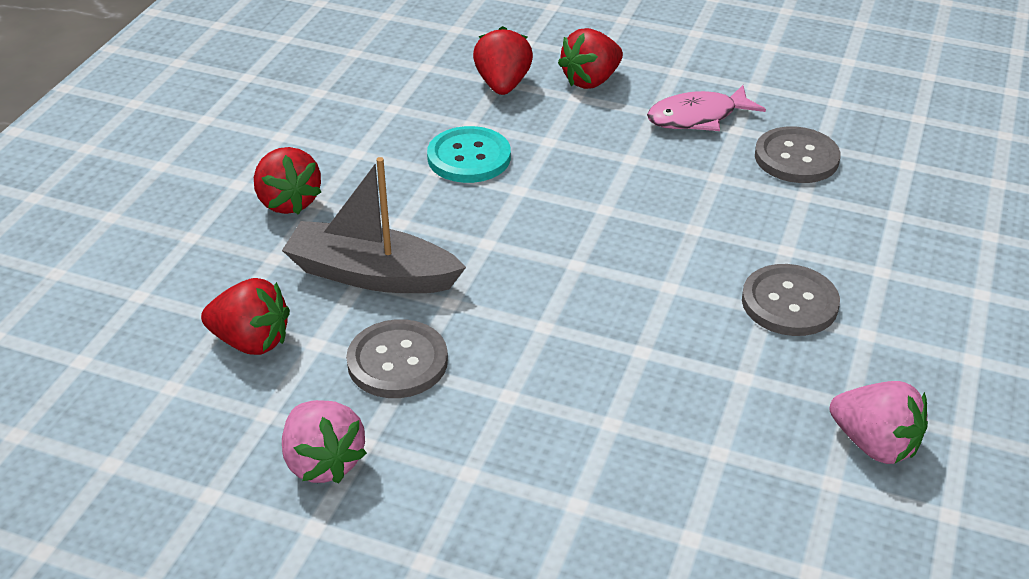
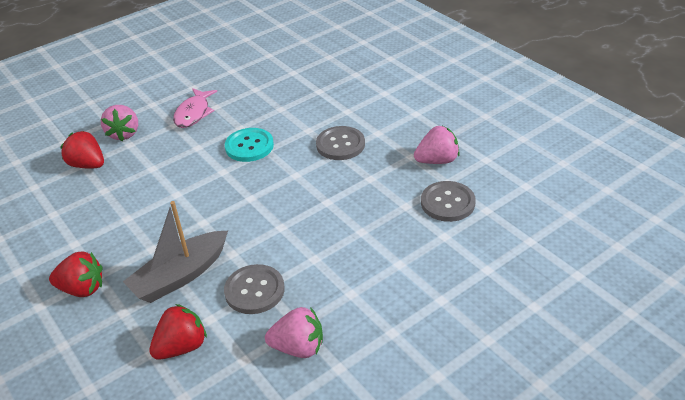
camera: 55 degrees left, 0 degrees up
(469, 157) = (130, 201): turquoise button -> turquoise button (249, 146)
(591, 81) = (124, 134): red strawberry -> pink strawberry
(796, 158) = (255, 99): grey button -> grey button (447, 203)

